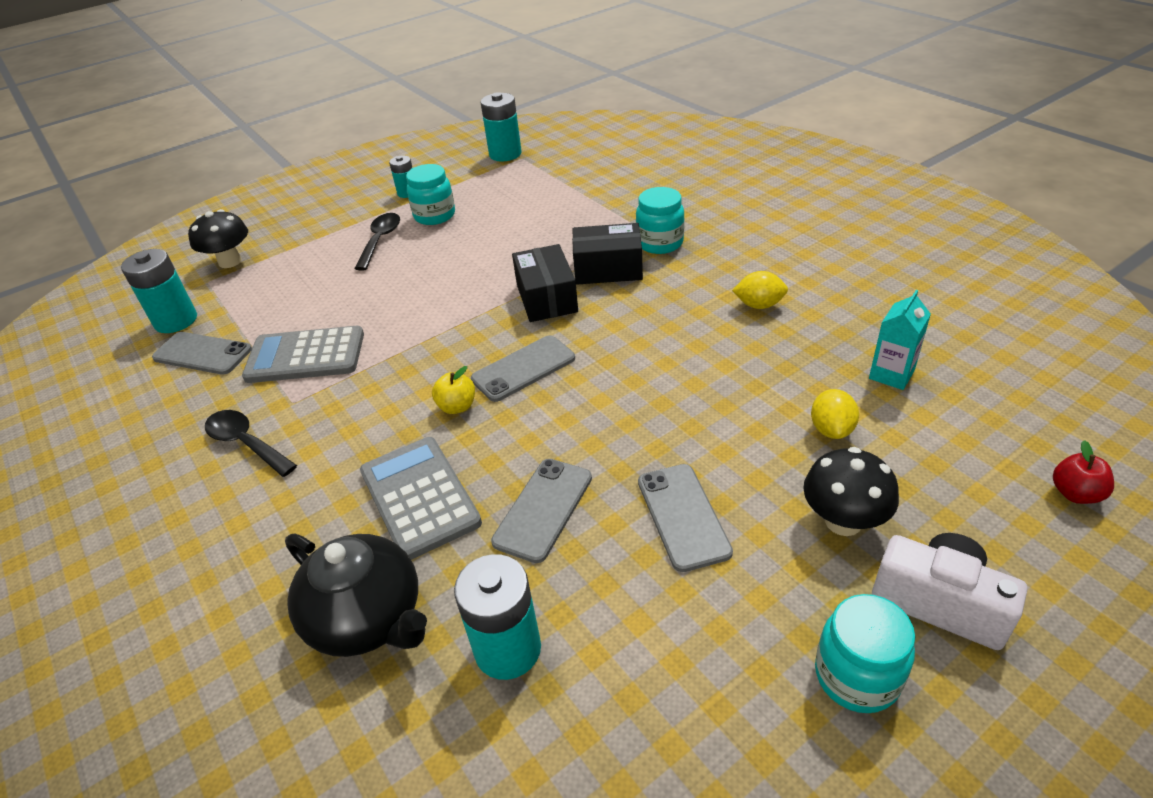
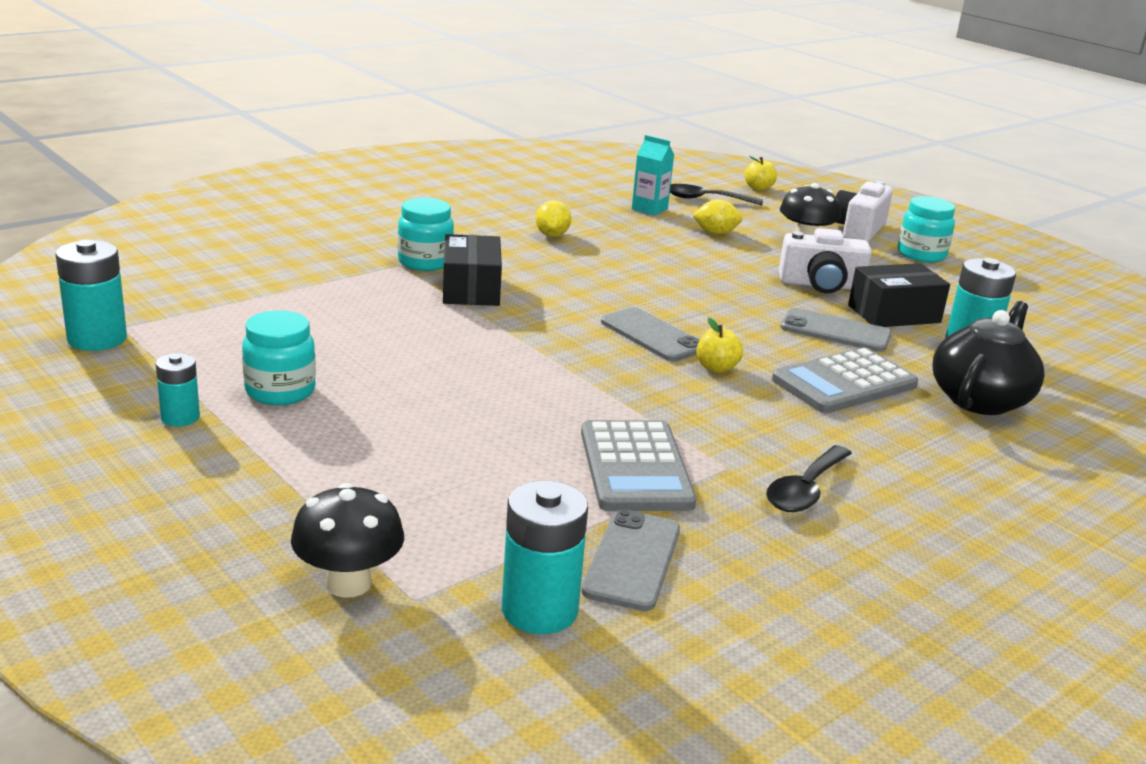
camera: 100 degrees left, 15 degrees down
(380, 241) = (339, 432): black spoon -> black spoon (706, 199)
(546, 298) = (523, 321): black box -> black box (894, 314)
(683, 516) = (821, 285): grey phone -> white camera
(1075, 493) = (758, 188): red apple -> yellow apple

